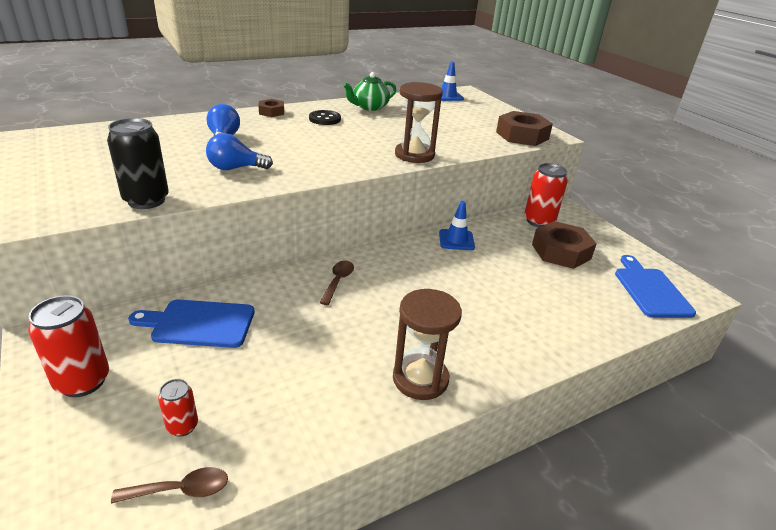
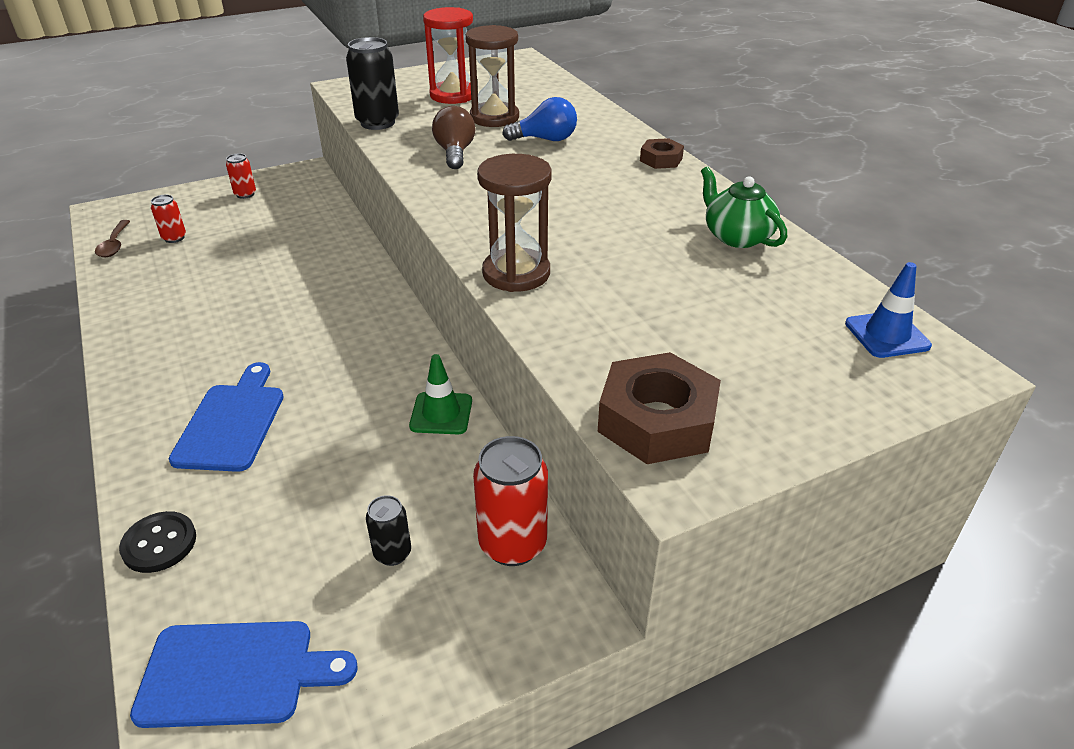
camera: 95 degrees right, 5 degrees up
(83, 381) = (245, 194): red can -> red can, size x0.55
(97, 167) = (453, 95): none -> red hourglass
(199, 323) = (299, 229): blue cutting board -> blue cutting board (232, 422)
(235, 168) = (455, 153): blue light bulb -> brown light bulb
(325, 119) = (650, 198): black button -> black button (159, 544)
(338, 281) = (350, 303): brown spoon -> none
(420, 379) = (159, 358): brown hourglass -> brown hourglass (494, 117)
(456, 240) = (441, 413): blue traffic cone -> green traffic cone
(561, 251) = (392, 553): brown nut -> black can

